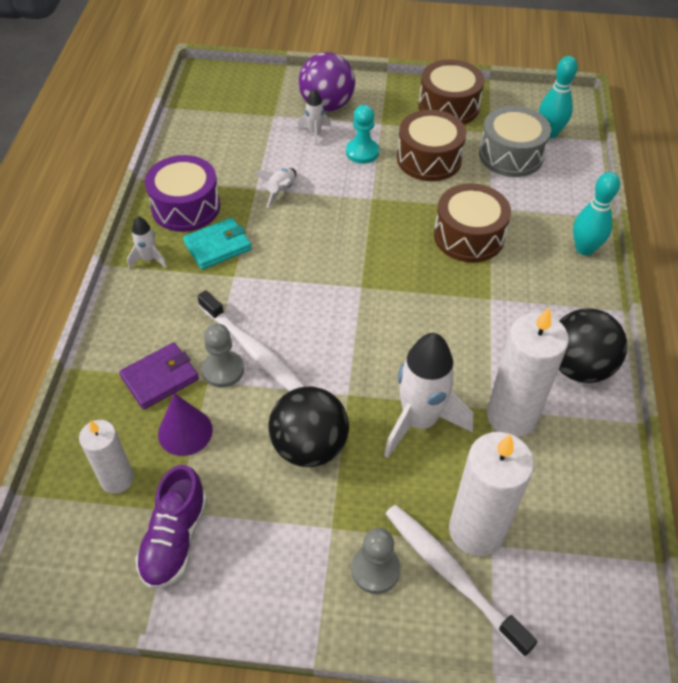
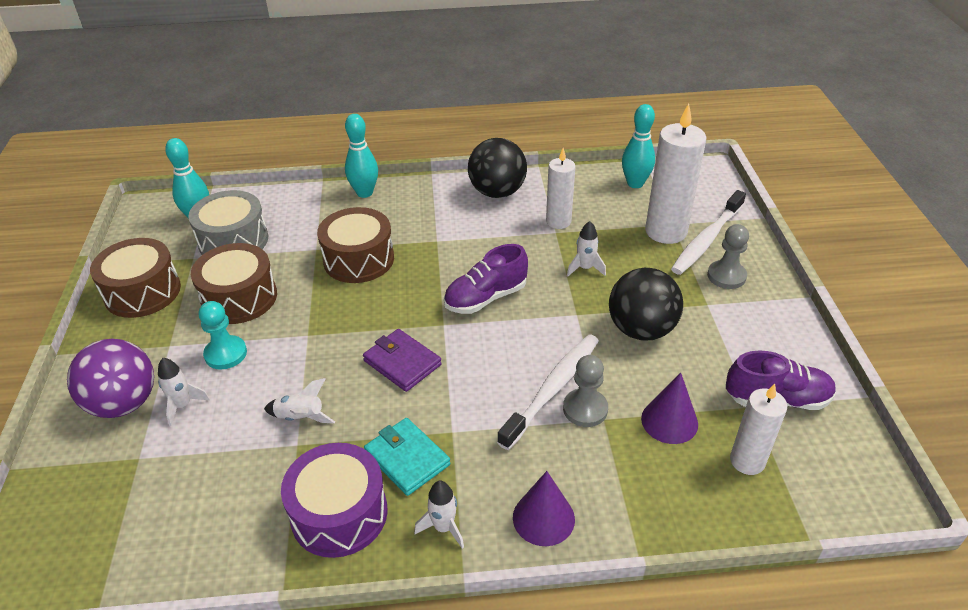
camera: 100 degrees left, 10 degrees down
(130, 317) = (543, 518): none -> purple cone
(160, 378) = (616, 461): purple wallet -> purple wallet (402, 363)
(390, 324) = (485, 298): none -> purple shoe
(419, 421) = (585, 268): white rocket -> white rocket, size x0.48
(511, 416) = (558, 221): white candle -> white candle, size x0.62
(590, 528) = (635, 183): none -> turquoise bowling pin

